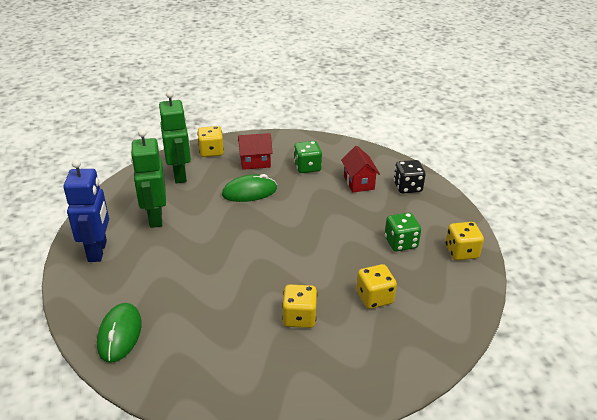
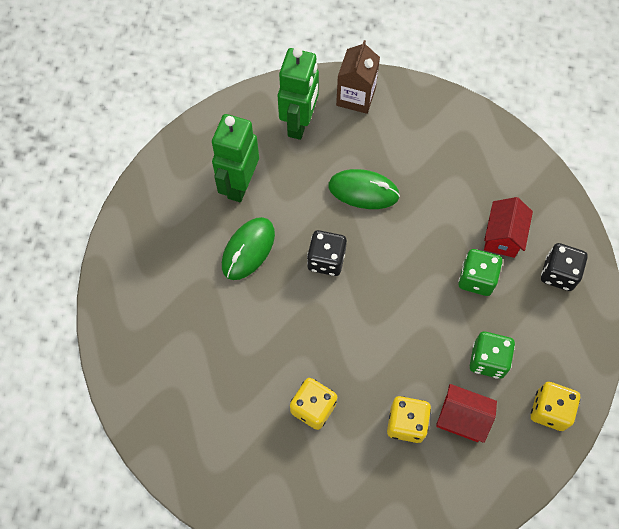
camera: 30 degrees right, 30 degrees up
(98, 251) = (161, 209): blue robot -> none
(120, 334) = (135, 337): green mouse -> green mouse (248, 249)
(211, 152) = (356, 96): yellow dice -> brown carton
(248, 234) = (326, 260): none -> black dice
(255, 162) = (398, 140): red house -> red house (461, 418)
(307, 167) = (456, 179): green dice -> green dice (476, 279)

